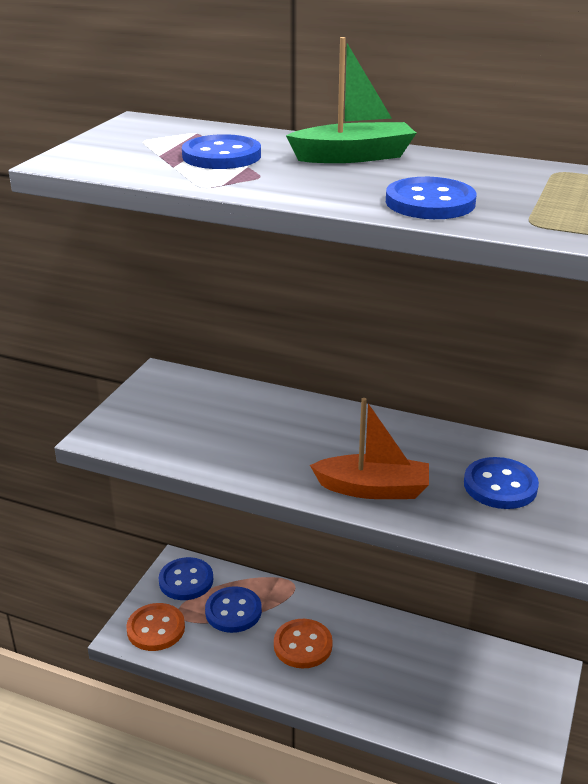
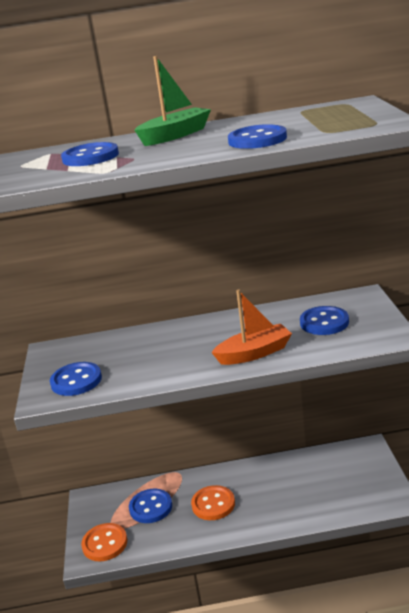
camera: 25 degrees left, 5 degrees down
(186, 581) = (102, 505): blue button -> blue button (76, 381)

